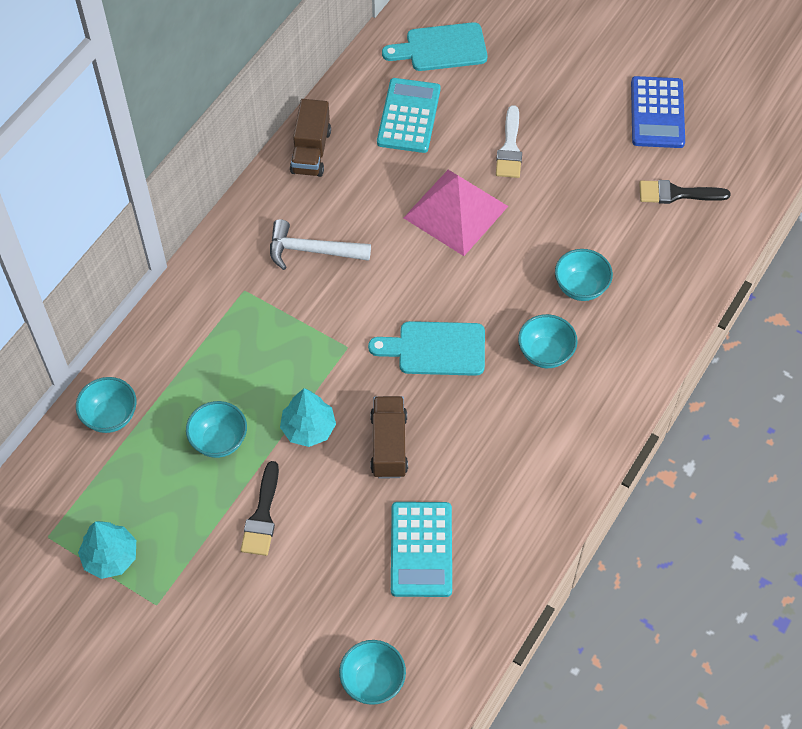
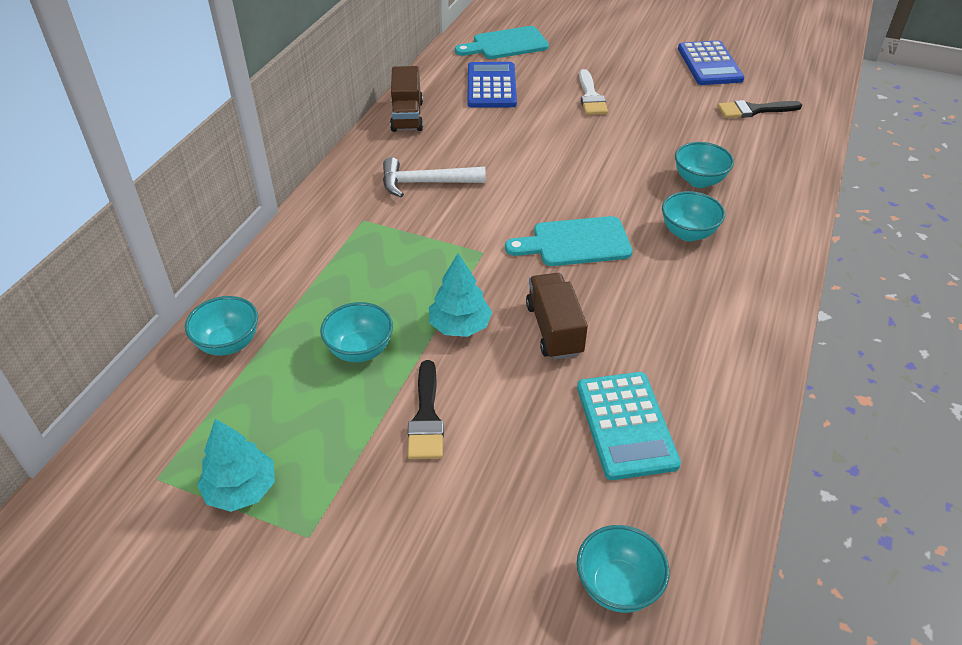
camera: 10 degrees left, 15 degrees down
(408, 116) = (491, 86): turquoise calculator -> blue calculator
(456, 212) = (557, 142): pink pyramid -> none

